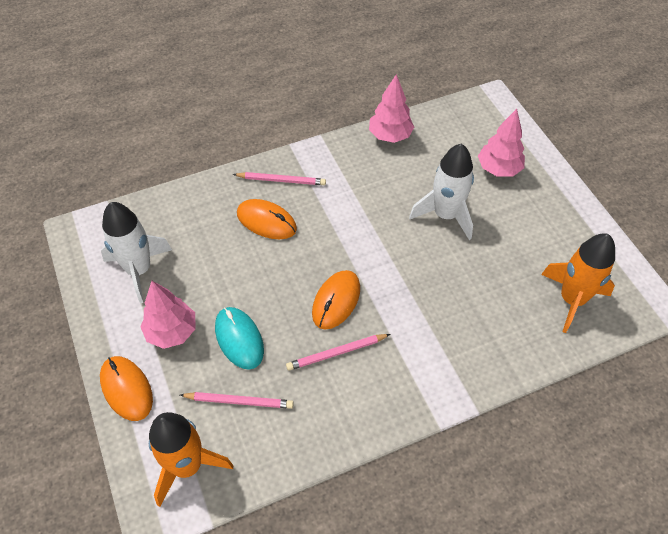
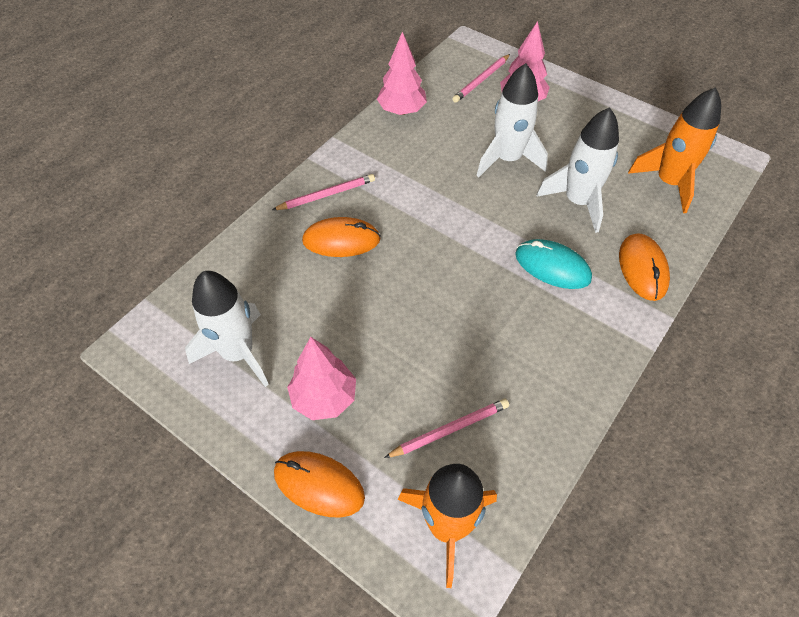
camera: 30 degrees left, 0 degrees up
(239, 339) = (402, 368): turquoise mouse -> turquoise mouse (552, 267)
(336, 301) = (469, 283): orange mouse -> orange mouse (642, 269)
(336, 353) = (508, 331): pink pencil -> pink pencil (481, 80)
(476, 278) = (578, 202): none -> white rocket

